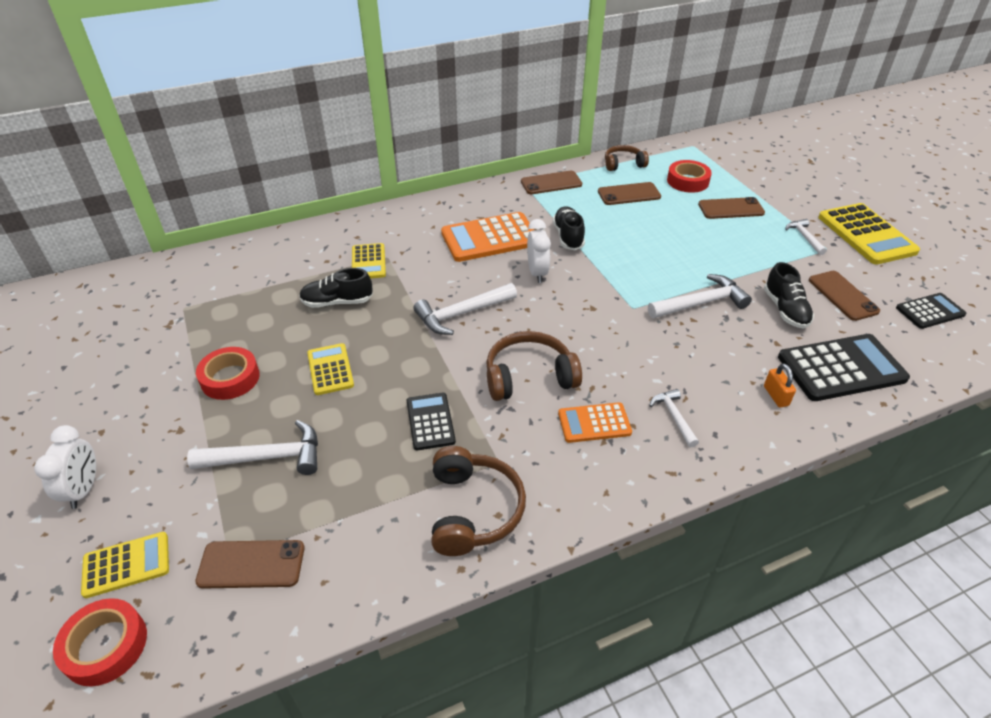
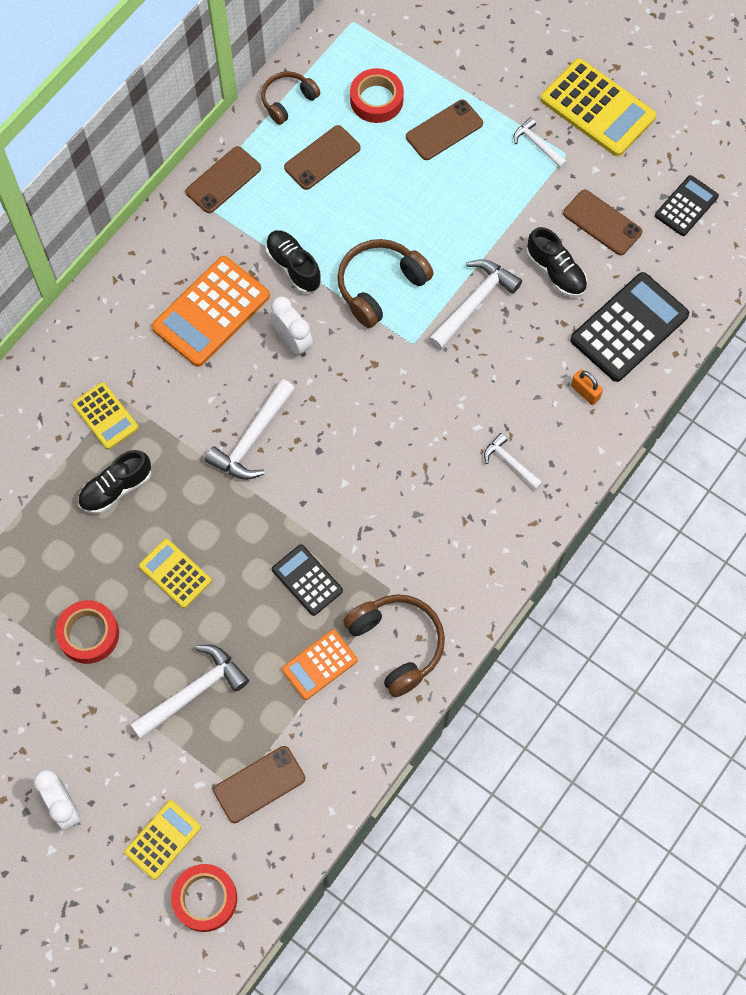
camera: 30 degrees left, 25 degrees up
(529, 377) = (363, 483): brown headphones -> brown headphones (380, 286)
(594, 423) = (447, 505): orange calculator -> orange calculator (319, 664)

